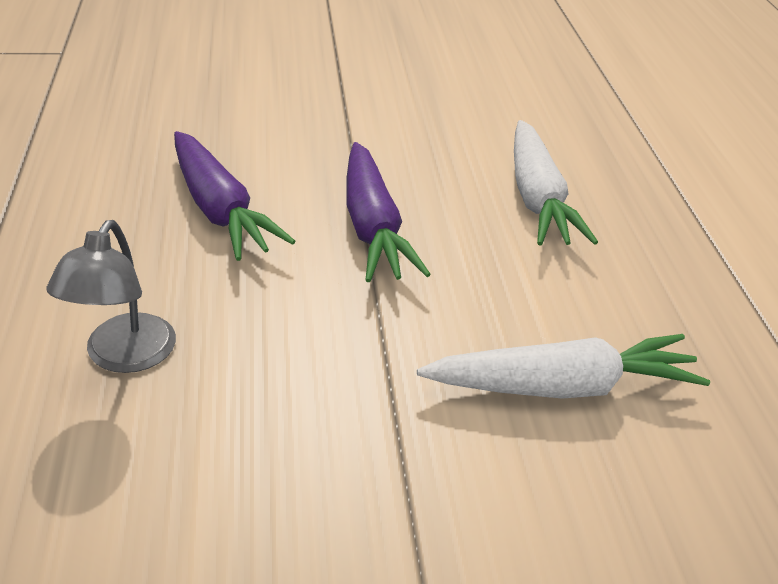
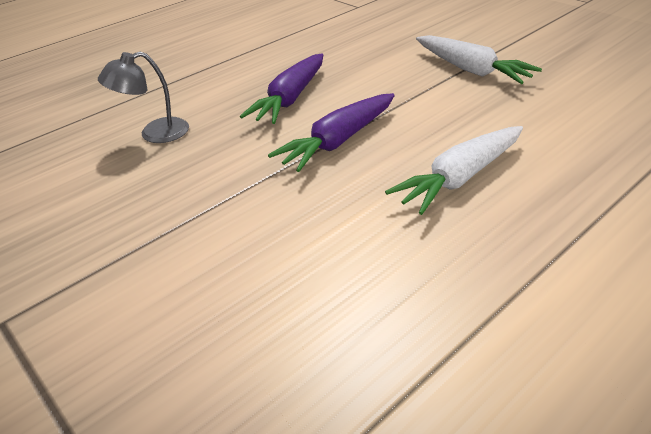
camera: 60 degrees right, 0 degrees up
(563, 386) = (271, 269): white carrot -> white carrot (471, 70)

